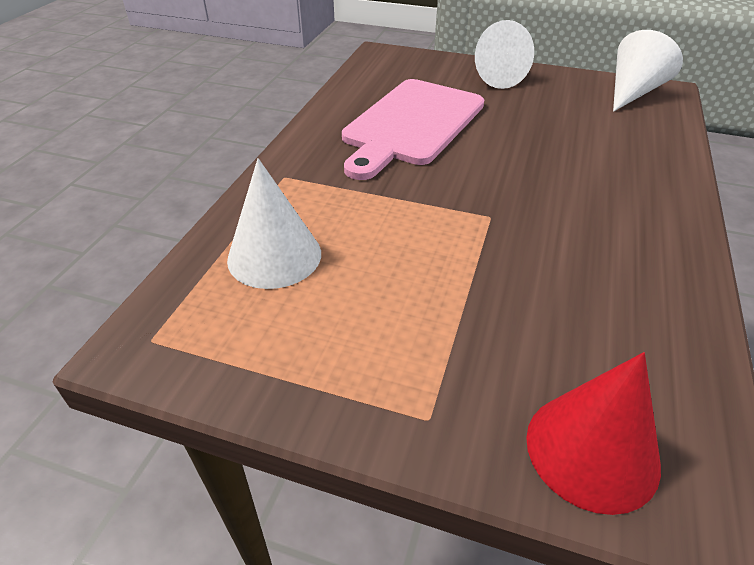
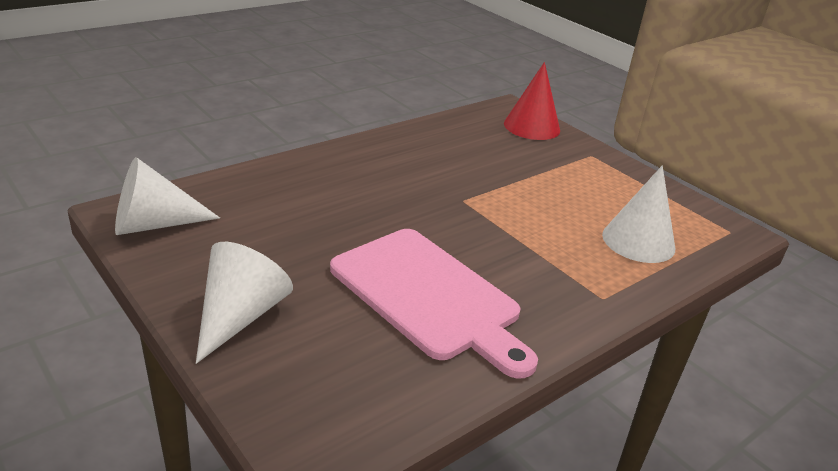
camera: 150 degrees left, 10 degrees down
(411, 124) = (429, 296): pink cutting board -> pink cutting board turned 75 degrees clockwise

